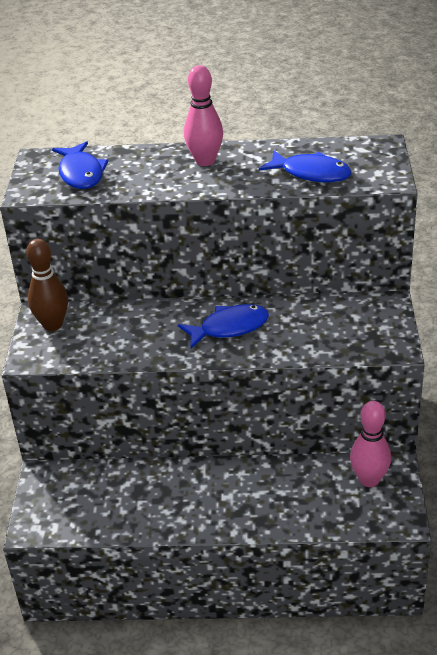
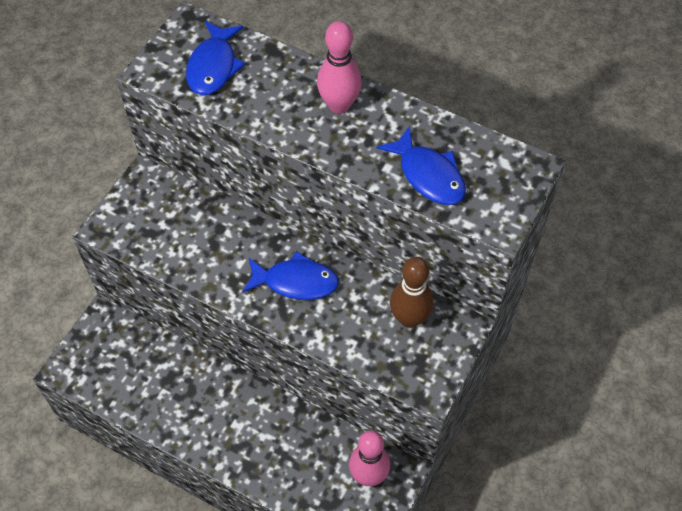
camera: 25 degrees right, 20 degrees up
(53, 325) = (147, 197): brown bowling pin -> brown bowling pin (409, 318)

